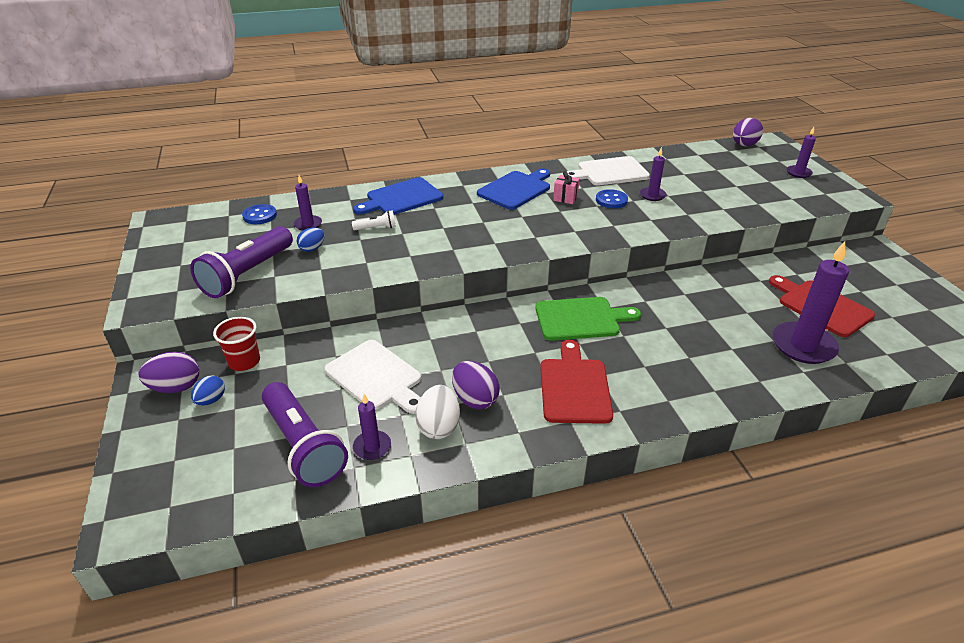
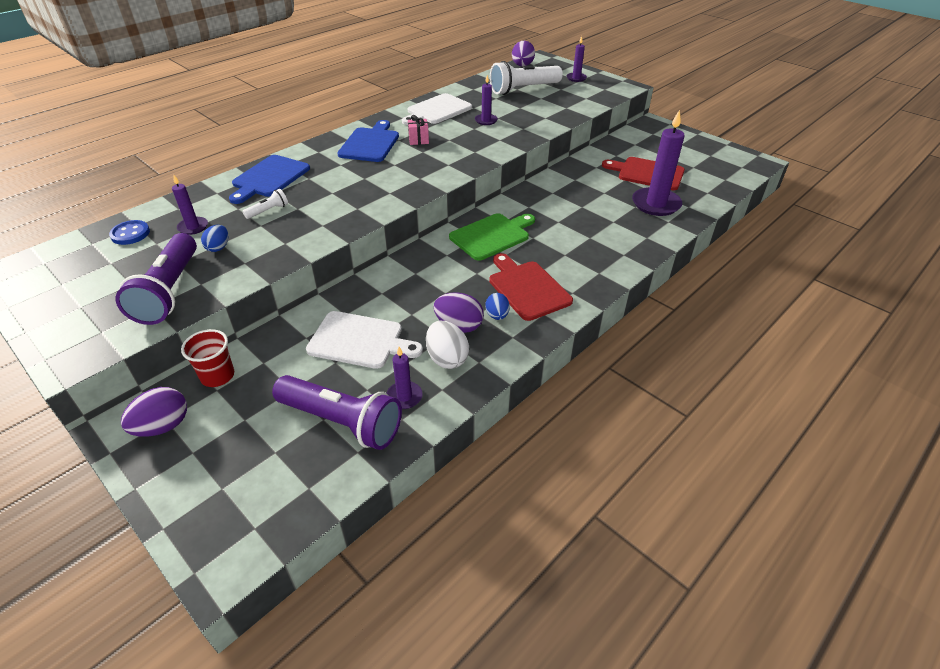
camera: 30 degrees left, 5 degrees up
(211, 400) = (213, 422): blue egg -> blue egg (497, 315)
(611, 200) = (457, 132): blue button -> none
(723, 171) = (523, 89): none -> white flashlight

